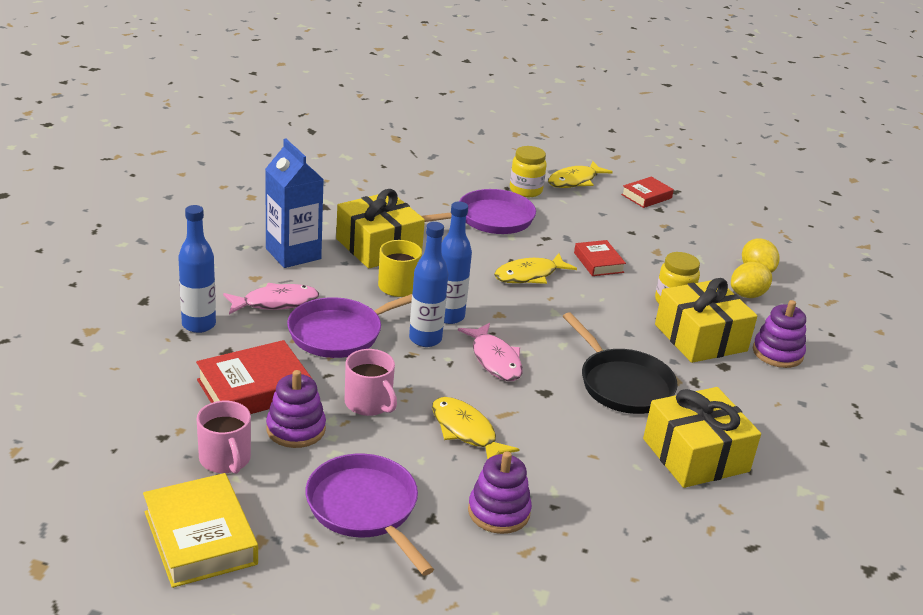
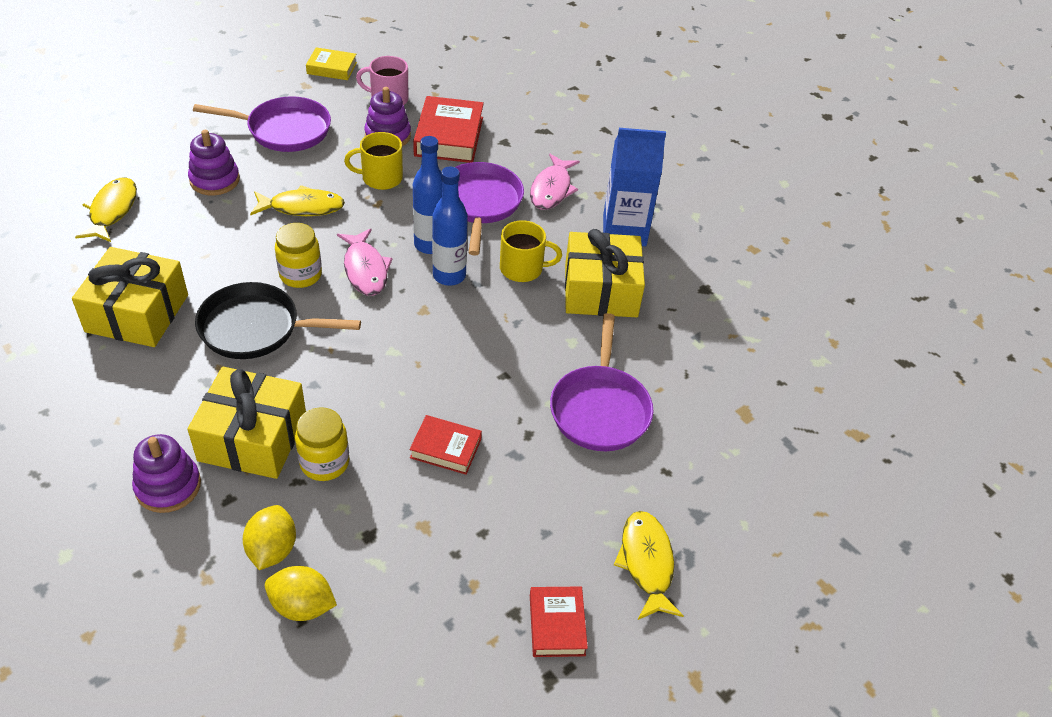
camera: 125 degrees right, 15 degrees up
(199, 325) = (551, 142): blue bottle -> none
(200, 538) = (332, 68): yellow book -> yellow book, size x0.59
(369, 403) = (381, 178): pink mug -> yellow mug
(494, 360) = (365, 269): pink fish -> pink fish turned 120 degrees counterclockwise
(525, 190) = (649, 487): yellow jar -> yellow jar (300, 275)
(529, 275) = (468, 372): yellow fish -> yellow fish (112, 210)

